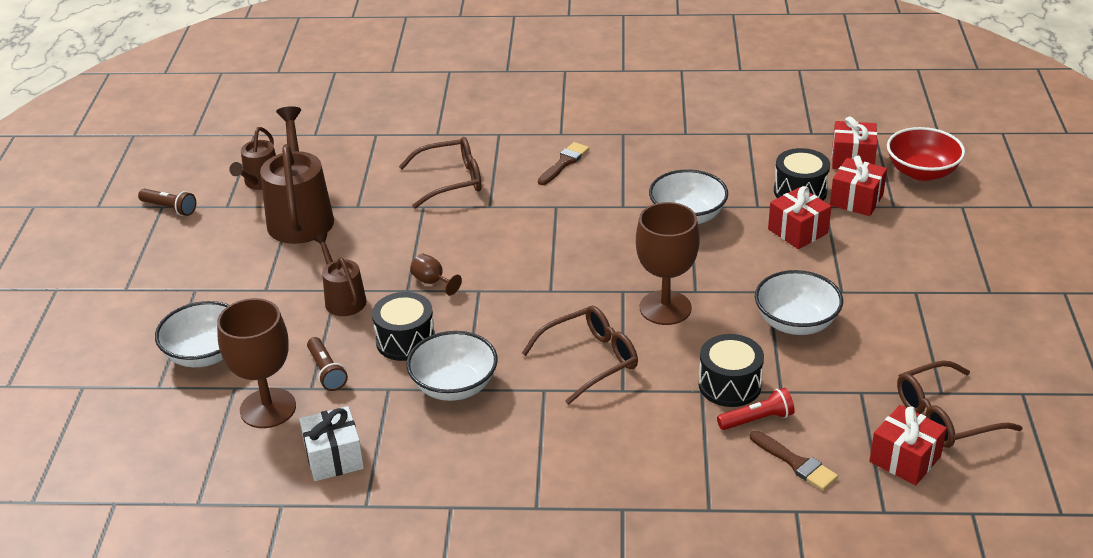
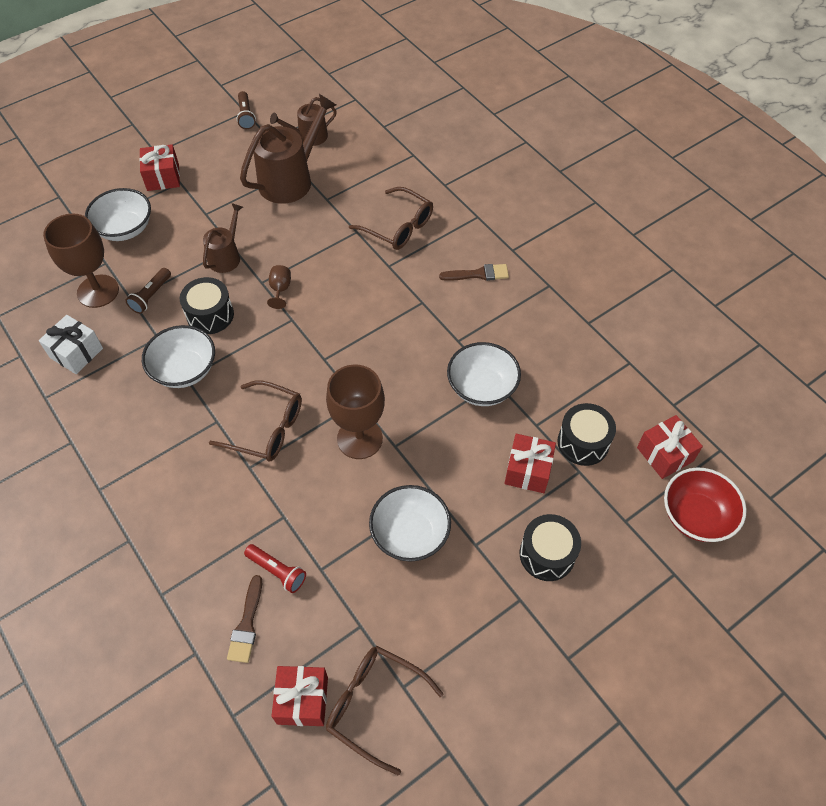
camera: 50 degrees right, 20 degrees up
(729, 385) = (303, 531): black drum -> black drum (547, 554)
(856, 200) = (608, 489): red gift -> red gift (163, 177)

